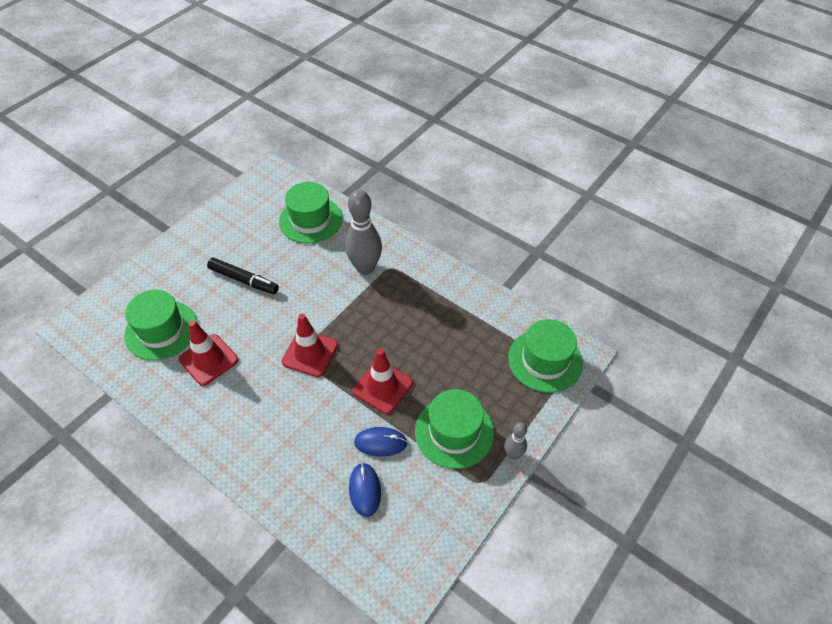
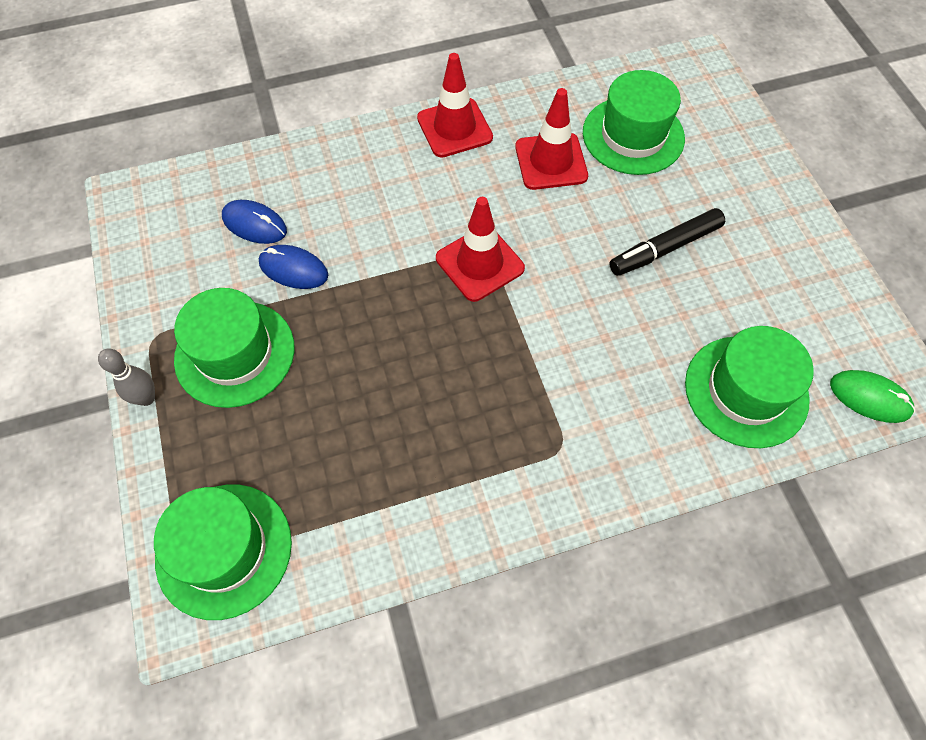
camera: 125 degrees right, 10 degrees up
(283, 182) = (869, 397): none -> green mouse
(365, 268) = (586, 411): grey bowling pin -> none
(380, 442) = (293, 269): blue mouse -> blue mouse turned 75 degrees clockwise
(382, 387) = (363, 314): red traffic cone -> red traffic cone (454, 128)

